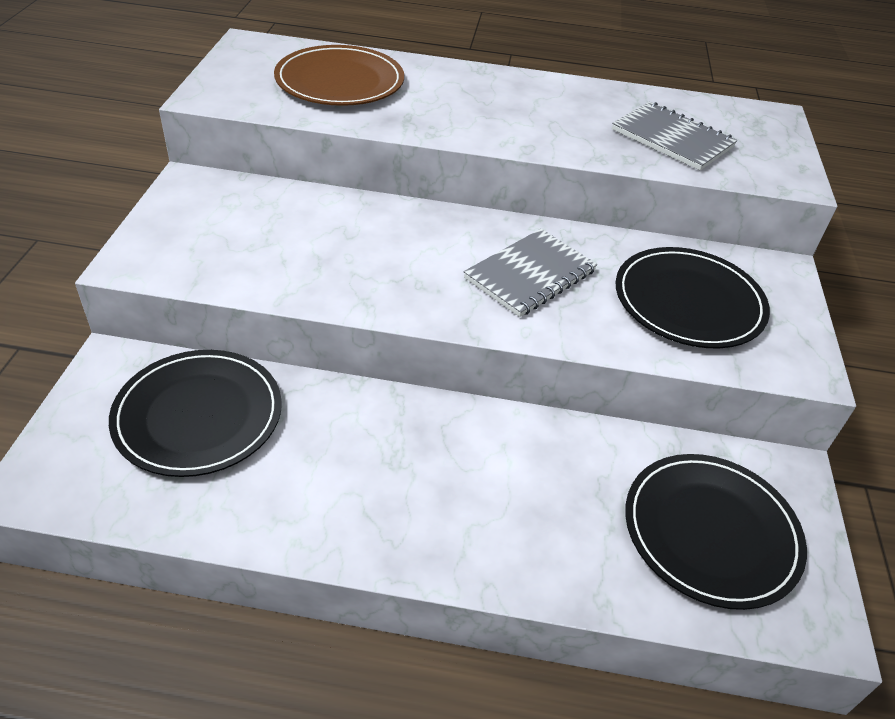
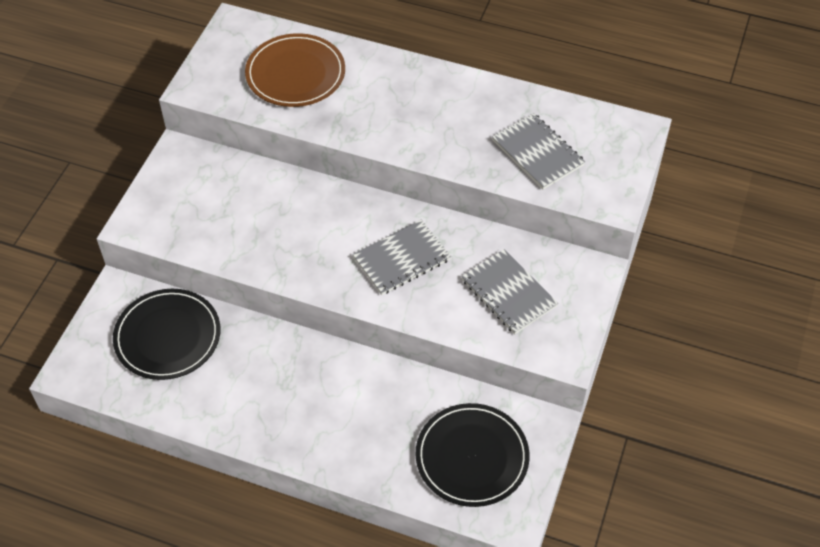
camera: 15 degrees right, 10 degrees up
(688, 302) = (508, 293): black plate -> grey notebook

